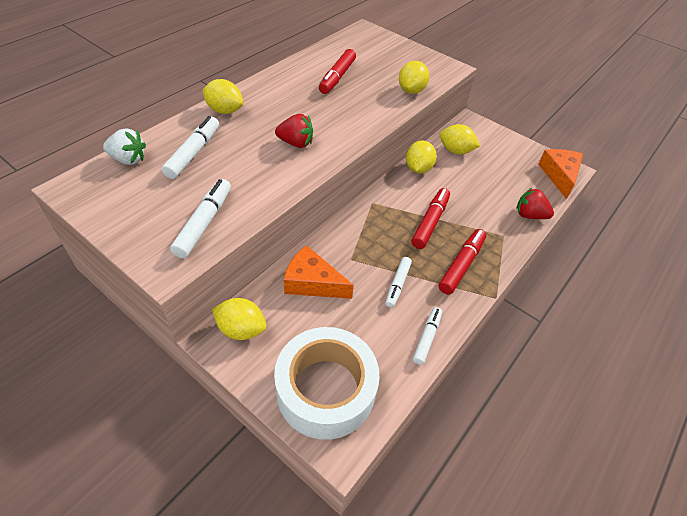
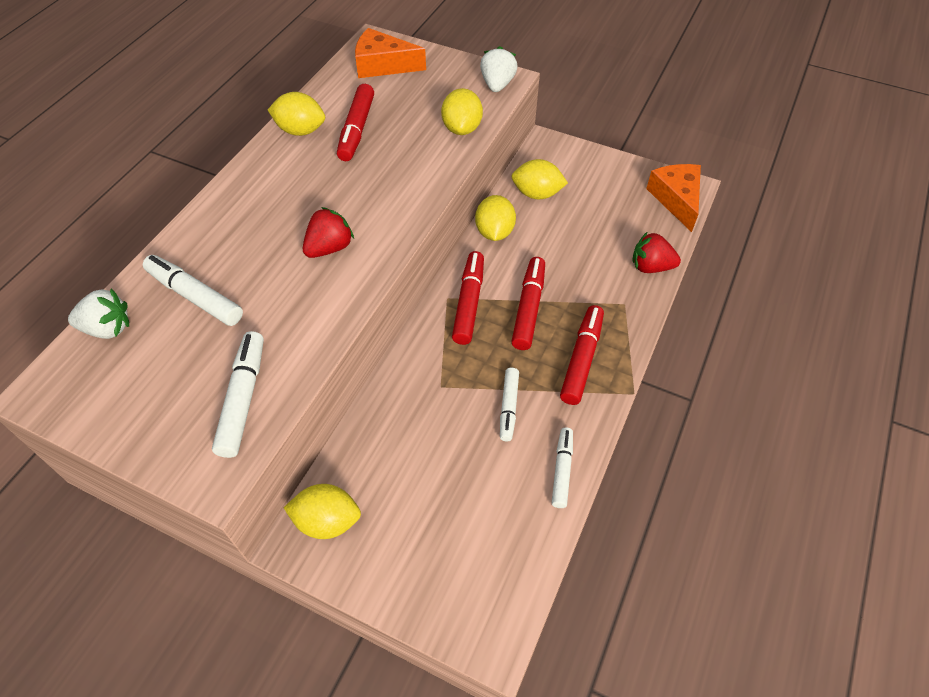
camera: 10 degrees left, 5 degrees up
(193, 153) = (195, 296): white marker -> white marker turned 60 degrees counterclockwise
(225, 110) = (217, 219): yellow lemon -> yellow lemon (300, 130)
(296, 143) = (329, 248): red strawberry -> red strawberry turned 45 degrees counterclockwise
(312, 282) = (400, 432): orange cheese -> orange cheese (383, 65)
(325, 390) = (456, 572): white tape -> none
(387, 209) = (469, 303): none -> red marker
(444, 69) = (497, 84): none -> white strawberry

